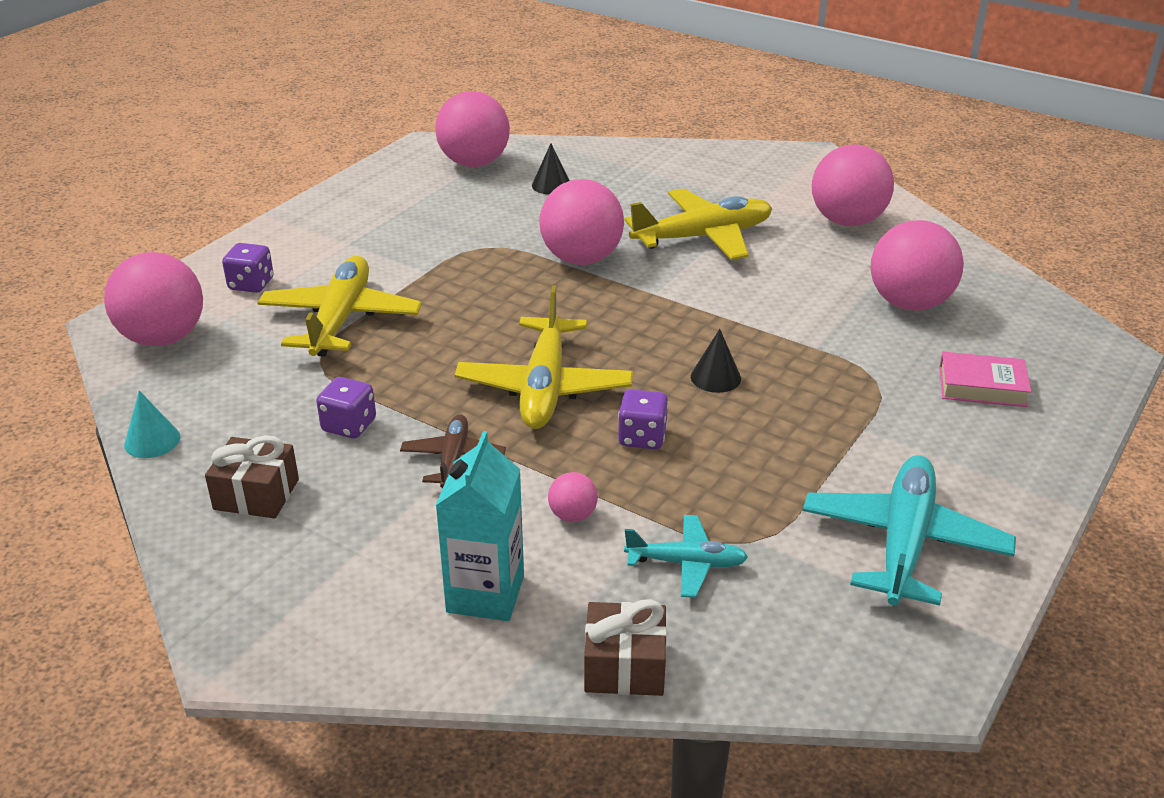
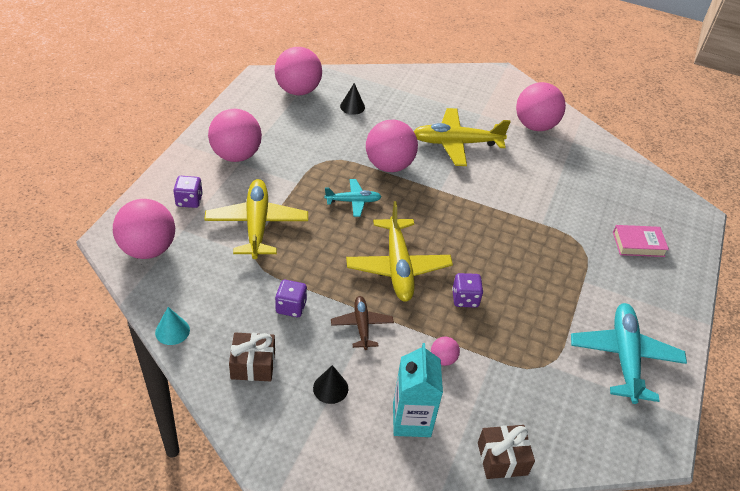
camera: 15 degrees left, 10 degrees up
(687, 563) = (515, 385): turquoise plane -> turquoise plane (353, 201)
(703, 237) = (456, 143): yellow plane -> yellow plane turned 150 degrees counterclockwise
(715, 377) = (493, 251): black cone -> black cone (330, 388)
(909, 303) = (585, 186): pink ball -> pink ball (236, 155)

